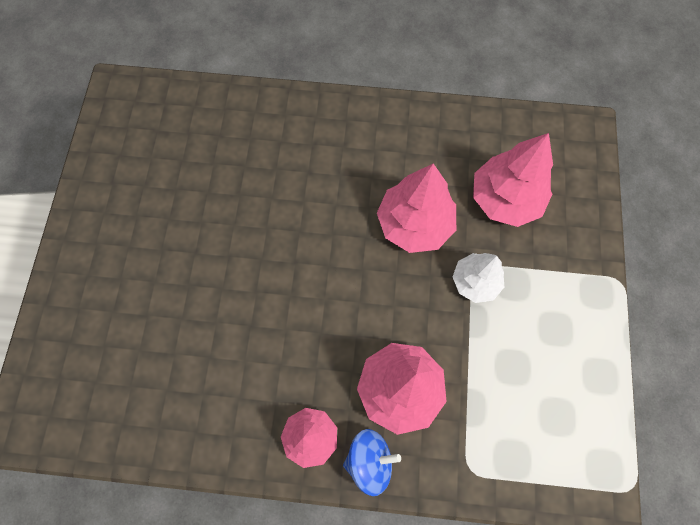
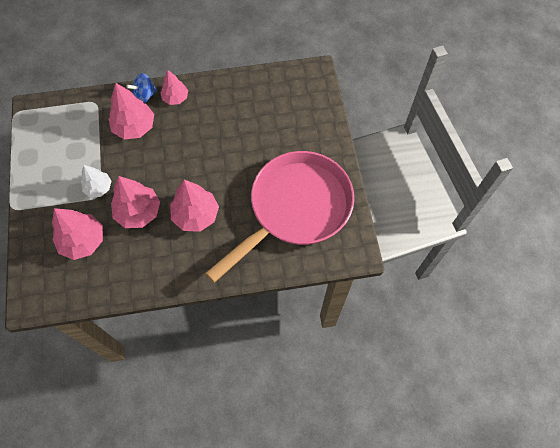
camera: 165 degrees right, 5 degrees down
(174, 170) = (295, 208): none -> pink pan
(327, 197) = (196, 215): none -> pink tree

